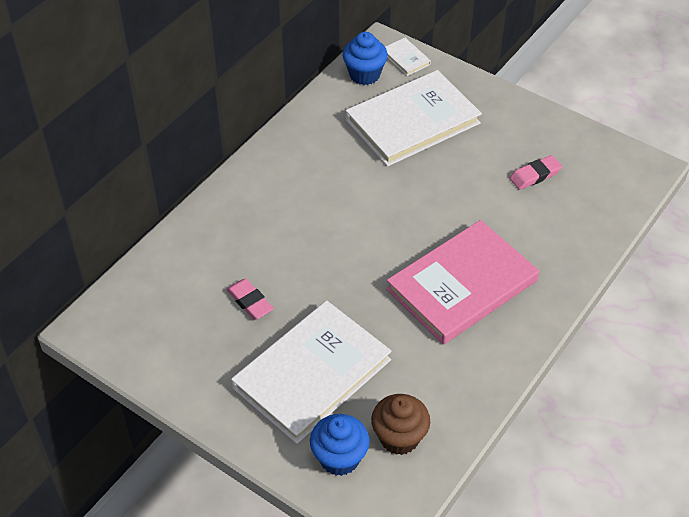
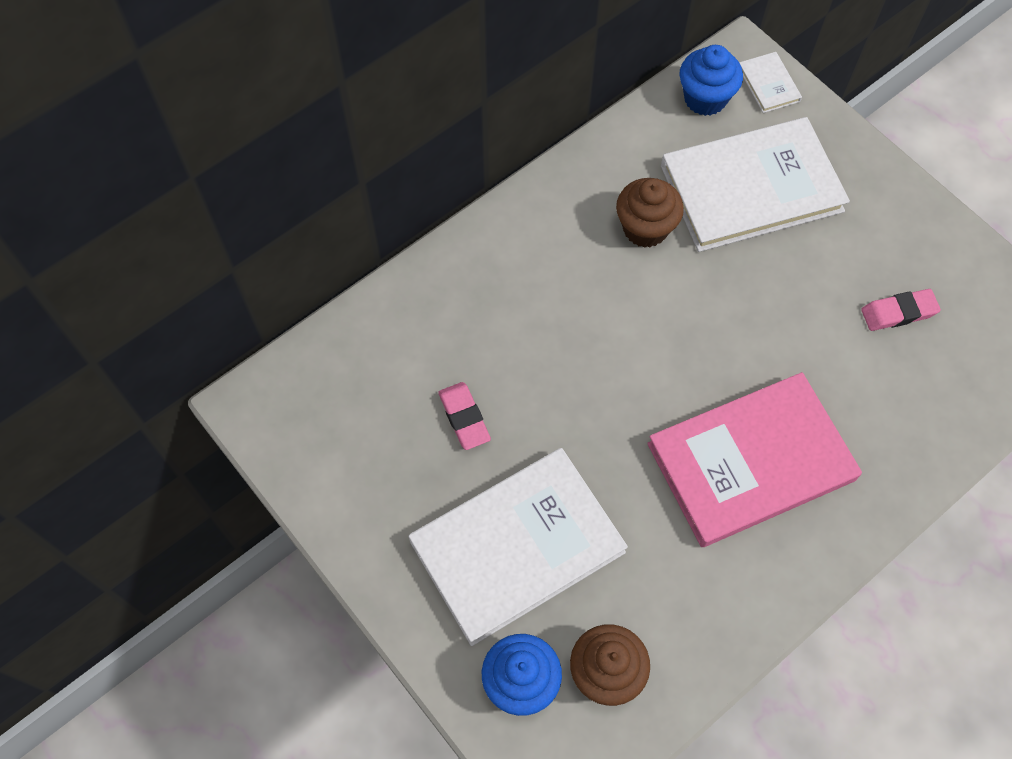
camera: 15 degrees right, 15 degrees up
(346, 160) = (645, 228): none -> brown cupcake

